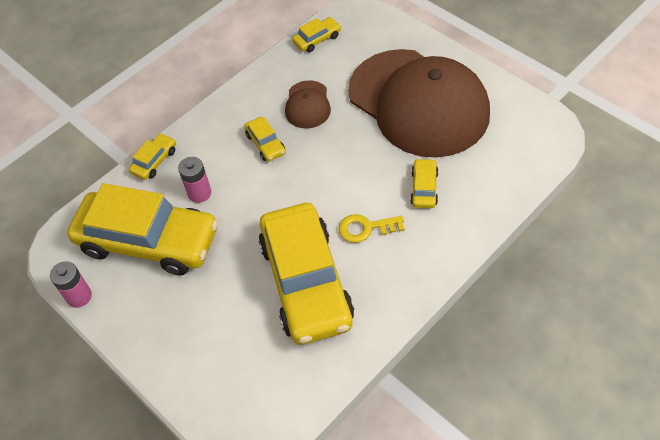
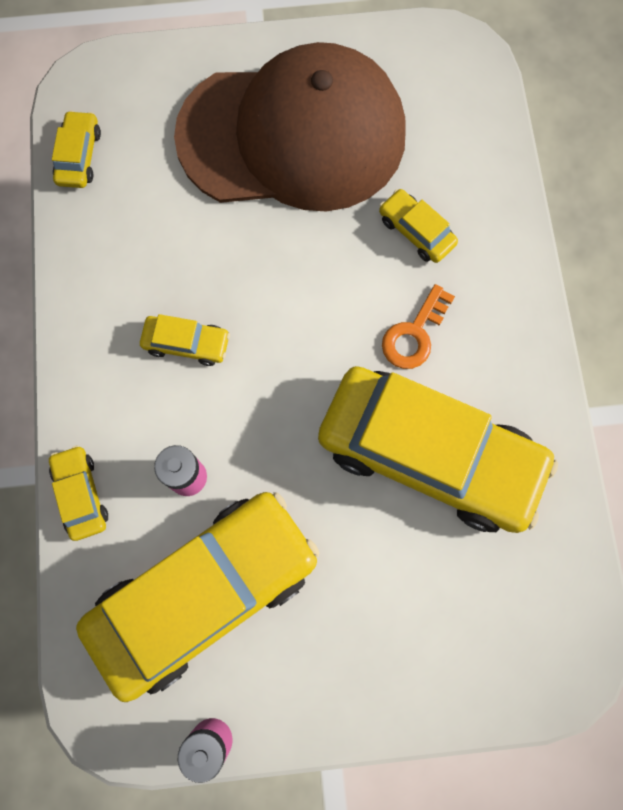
camera: 55 degrees left, 20 degrees up
(307, 105) = (174, 250): brown cap -> none
(366, 228) = (414, 334): yellow key -> orange key

